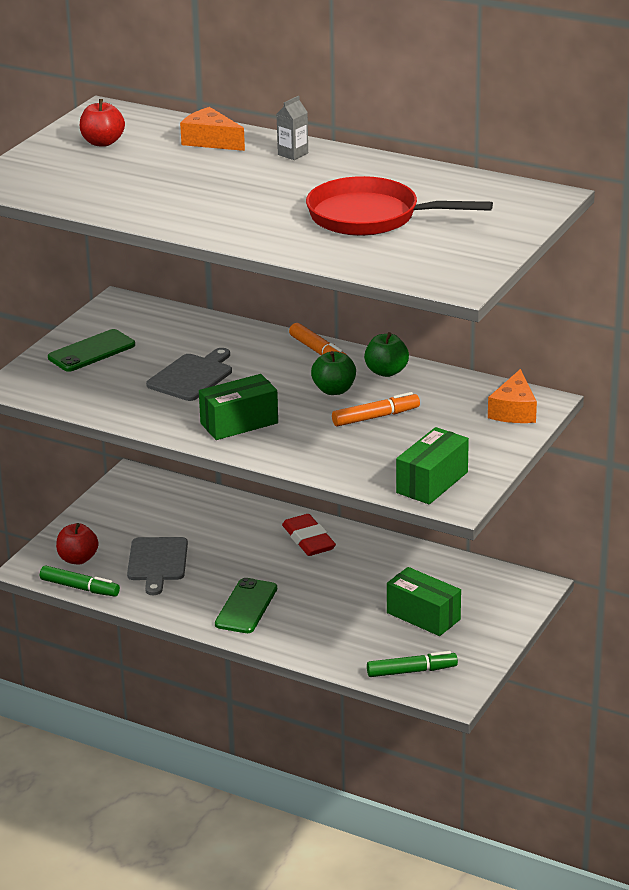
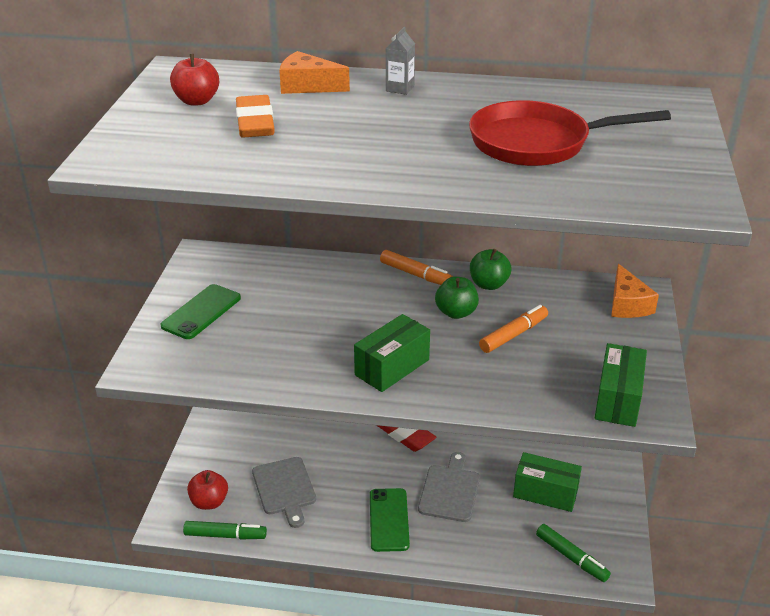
camera: 20 degrees left, 5 degrees up
(139, 168) = (255, 123): none -> orange eraser
(192, 376) = (314, 322): grey cutting board -> grey cutting board (450, 490)
(411, 671) = (571, 557): green marker -> green marker turned 75 degrees clockwise

